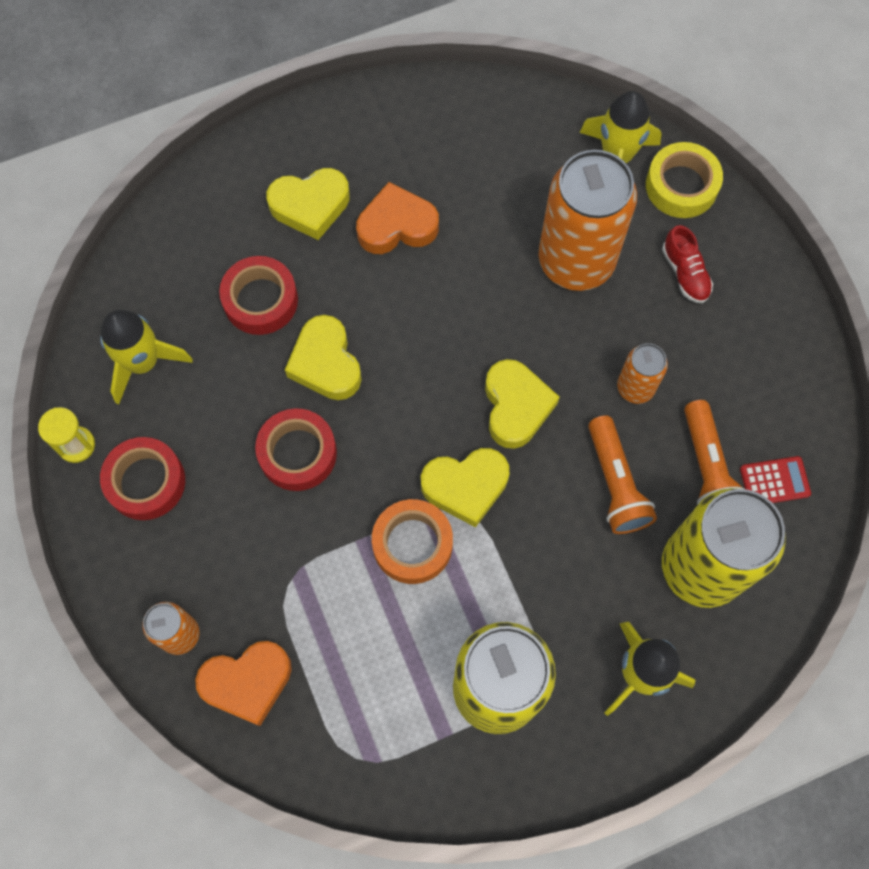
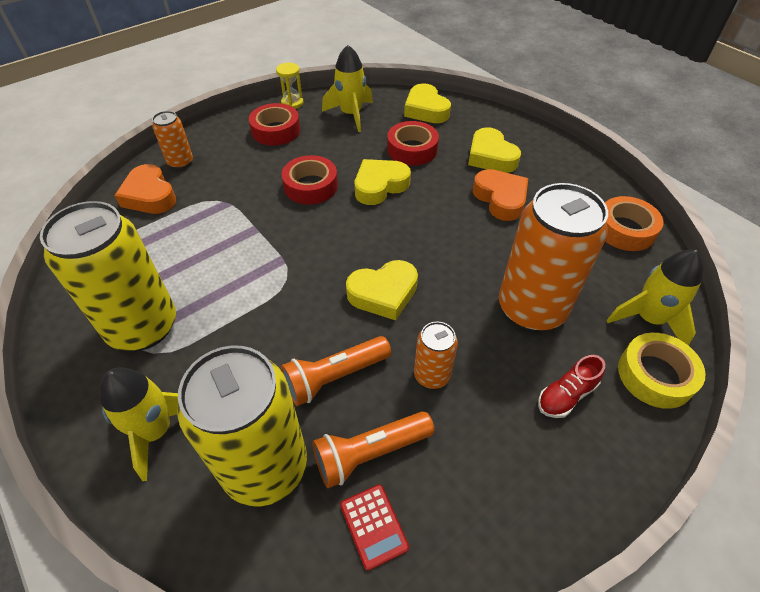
camera: 75 degrees right, 20 degrees down
(412, 544) = (255, 255): orange tape -> orange tape (624, 230)
(466, 486) = (307, 276): yellow heart -> yellow heart (426, 110)

